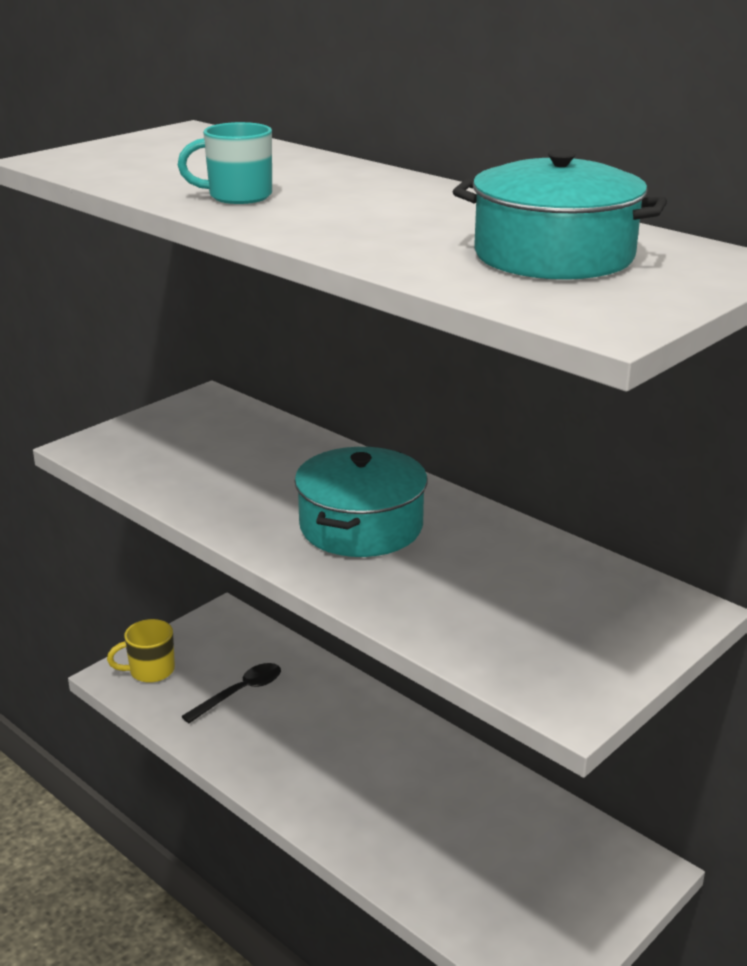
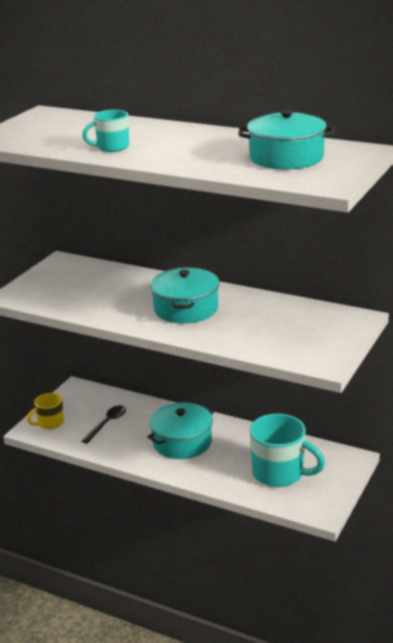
camera: 15 degrees left, 0 degrees up
(347, 758) = (182, 442): none -> turquoise pot
(495, 868) = (279, 473): none -> turquoise mug

